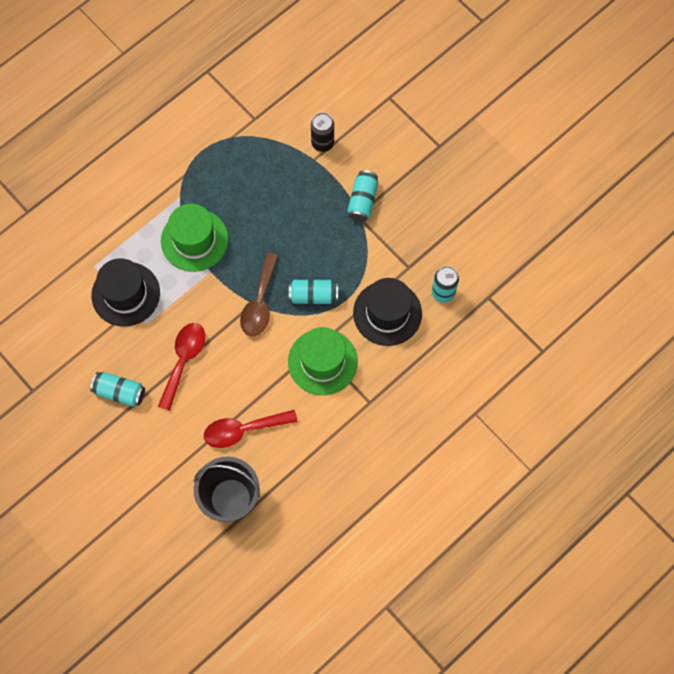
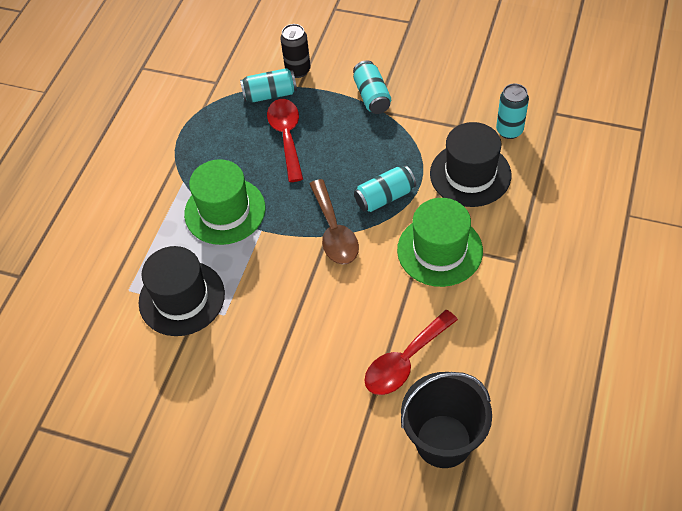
camera: 25 degrees left, 15 degrees down
(119, 392) = (238, 400): turquoise can -> turquoise can (270, 94)
(183, 360) = (290, 328): red spoon -> red spoon (287, 136)

